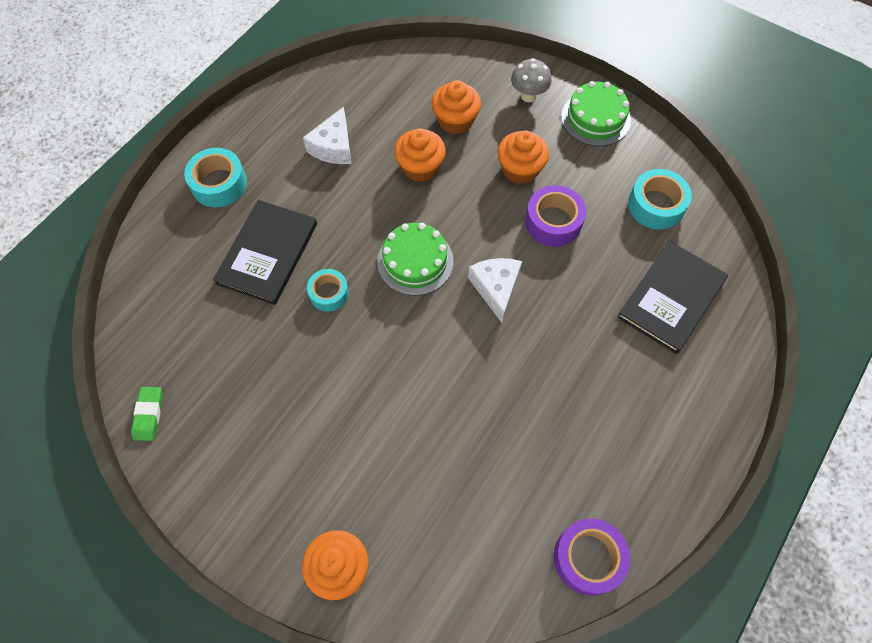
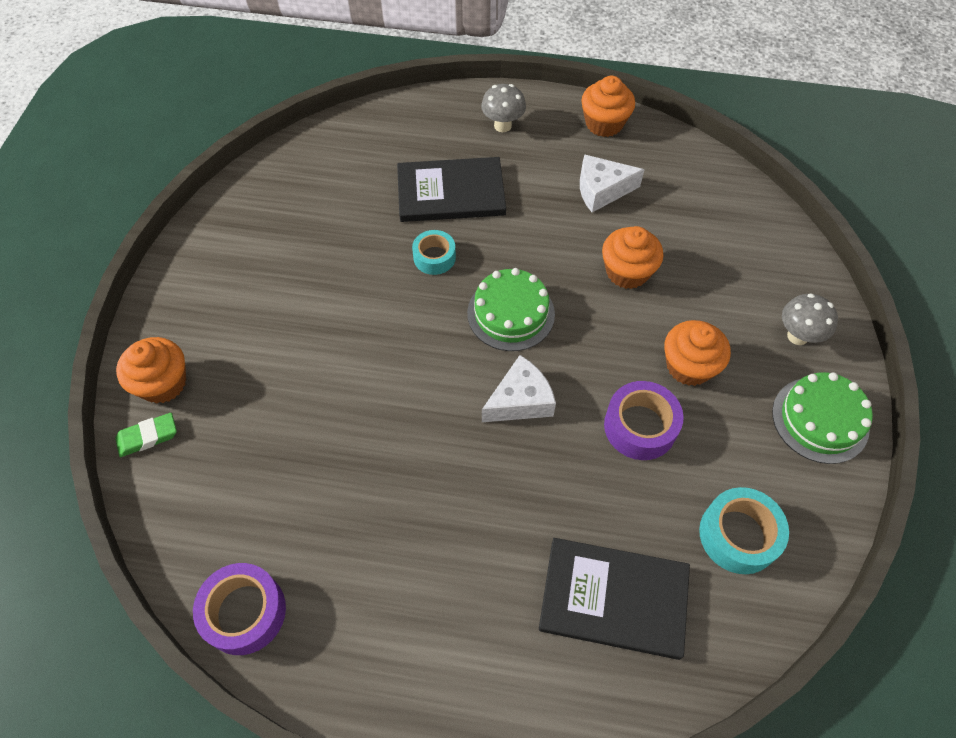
camera: 65 degrees right, 5 degrees down
(148, 415) = (253, 183): green eraser -> green eraser (147, 436)
(219, 184) = (502, 126): turquoise tape -> grey mushroom
(455, 120) = (710, 279): orange cupcake -> orange cupcake (604, 123)

